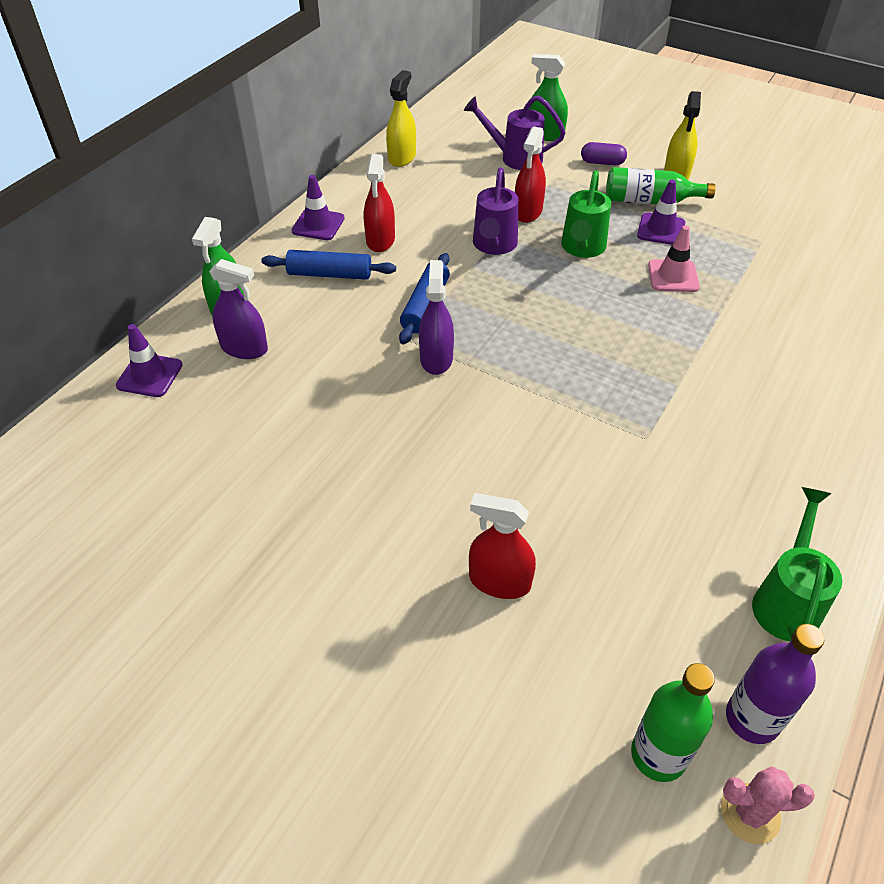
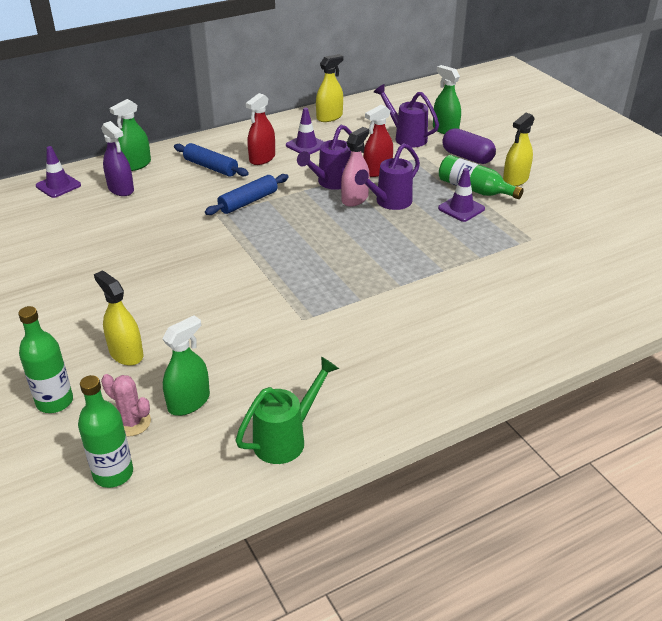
camera: 30 degrees right, 10 degrees down
(318, 225) = (234, 139): purple traffic cone -> purple traffic cone (306, 145)
(436, 358) = (222, 231): purple spray bottle -> none
(484, 696) = (54, 402): none -> green bottle
(499, 581) = (126, 354): red spray bottle -> yellow spray bottle
(541, 257) = (355, 199): none -> pink spray bottle
(582, 249) = (389, 202): green watering can -> purple watering can
(602, 162) = (467, 157): purple capsule -> purple capsule, size x1.55
(640, 610) = (189, 402): none -> green spray bottle
(673, 276) = (435, 238): pink traffic cone -> none
(750, 813) = (130, 526): pink cactus -> pink cactus (132, 422)
(752, 719) = (188, 484): purple bottle -> none

